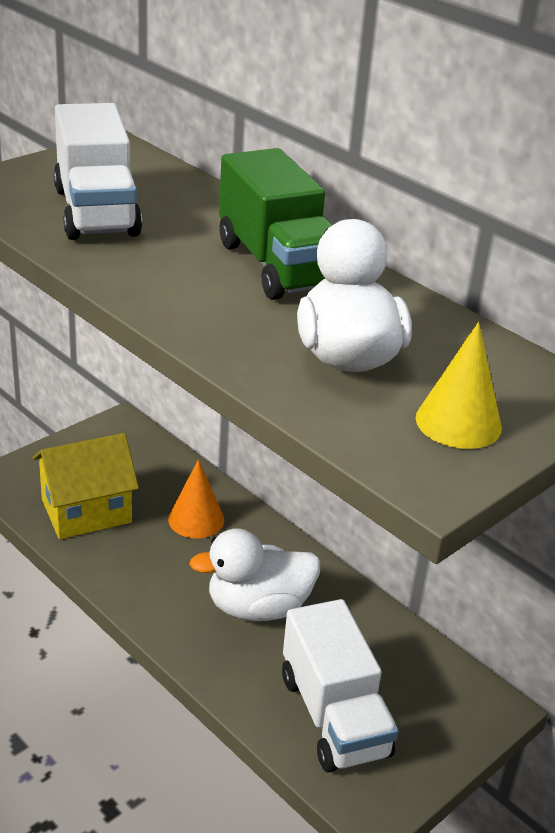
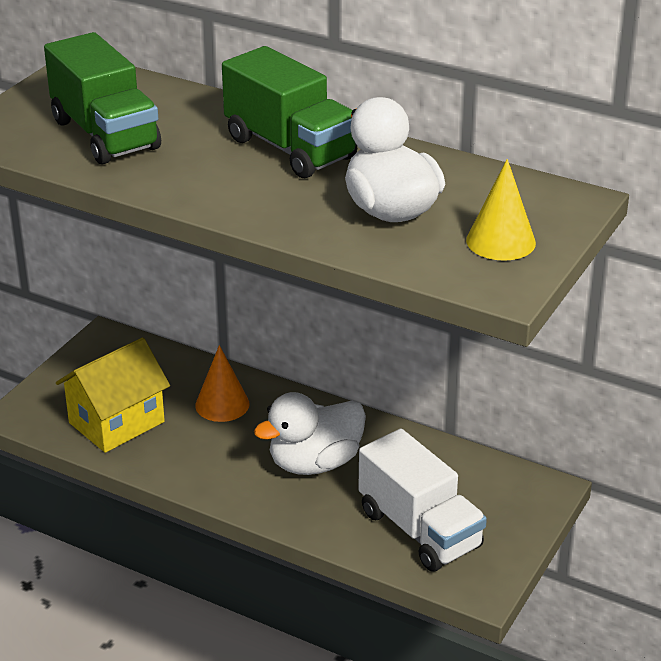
camera: 15 degrees left, 0 degrees up
(96, 212) = (105, 134): white truck -> green truck

